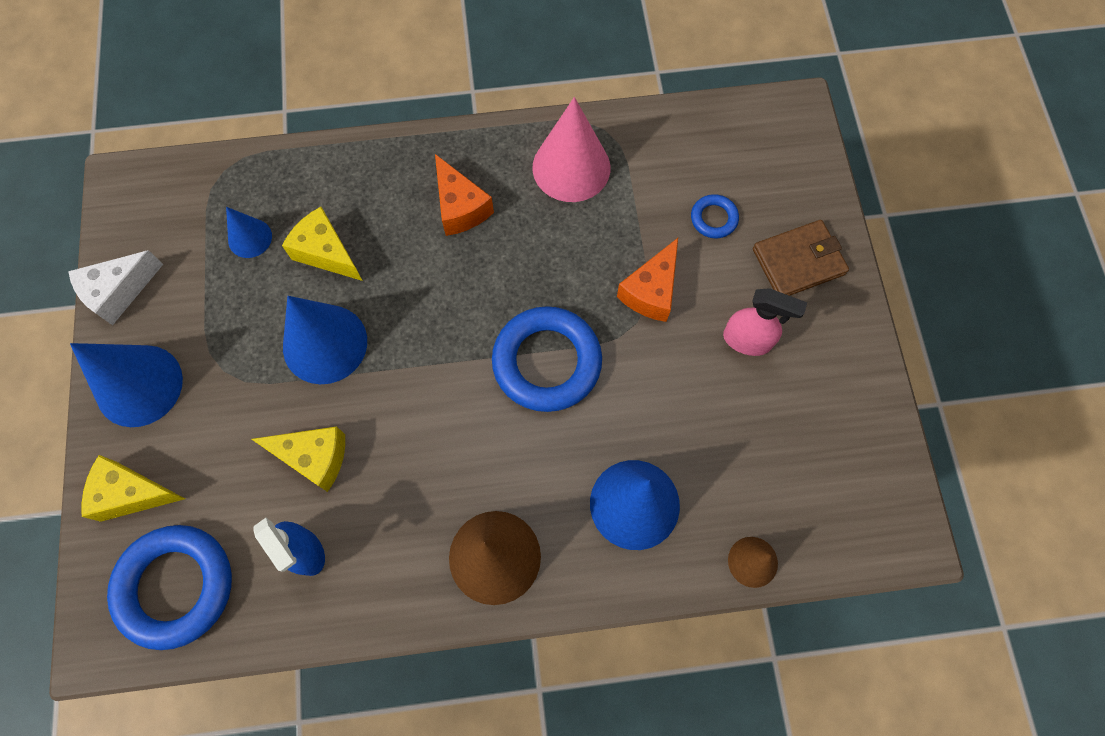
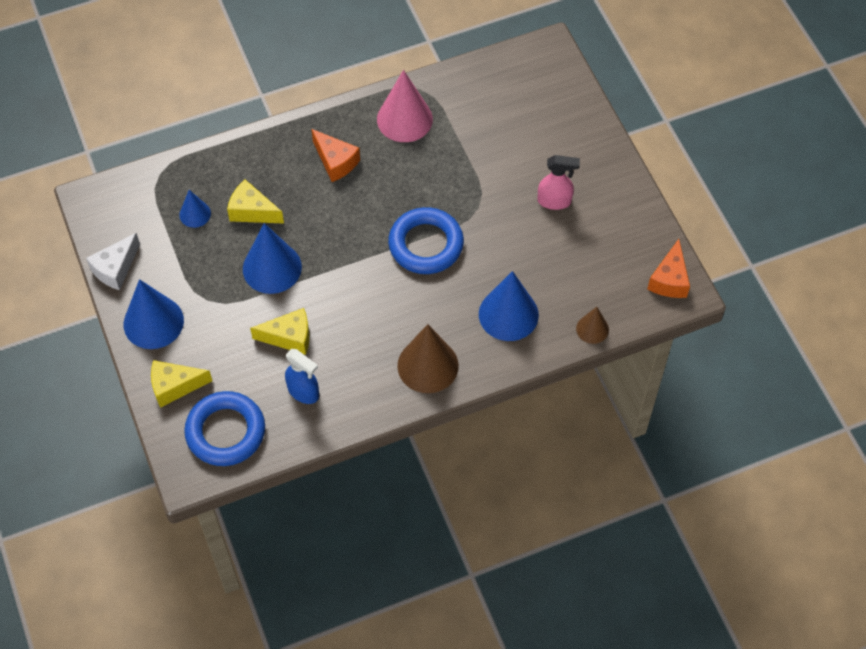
camera: 15 degrees left, 10 degrees down
(651, 291) = (482, 185): orange cheese -> orange cheese (669, 280)
(713, 218) = (511, 130): blue ring -> none
(798, 261) = (575, 145): brown wallet -> none

